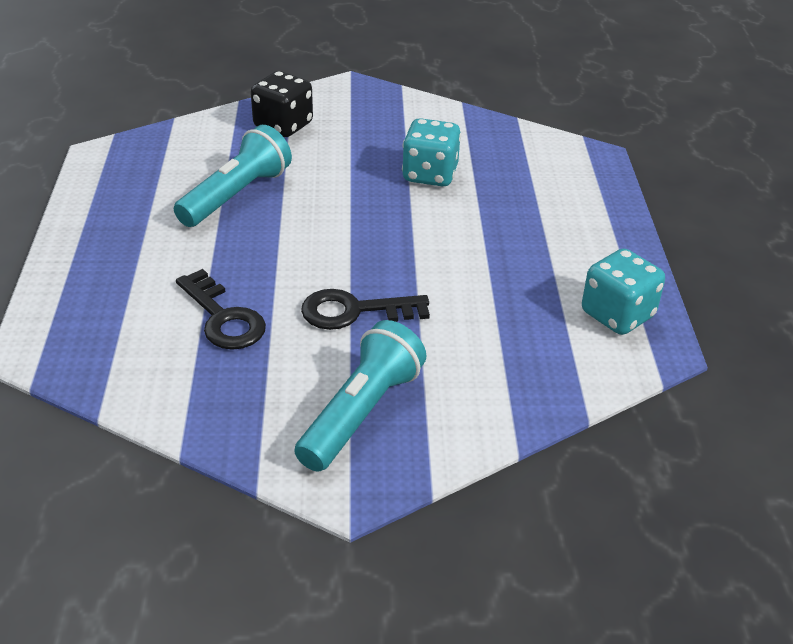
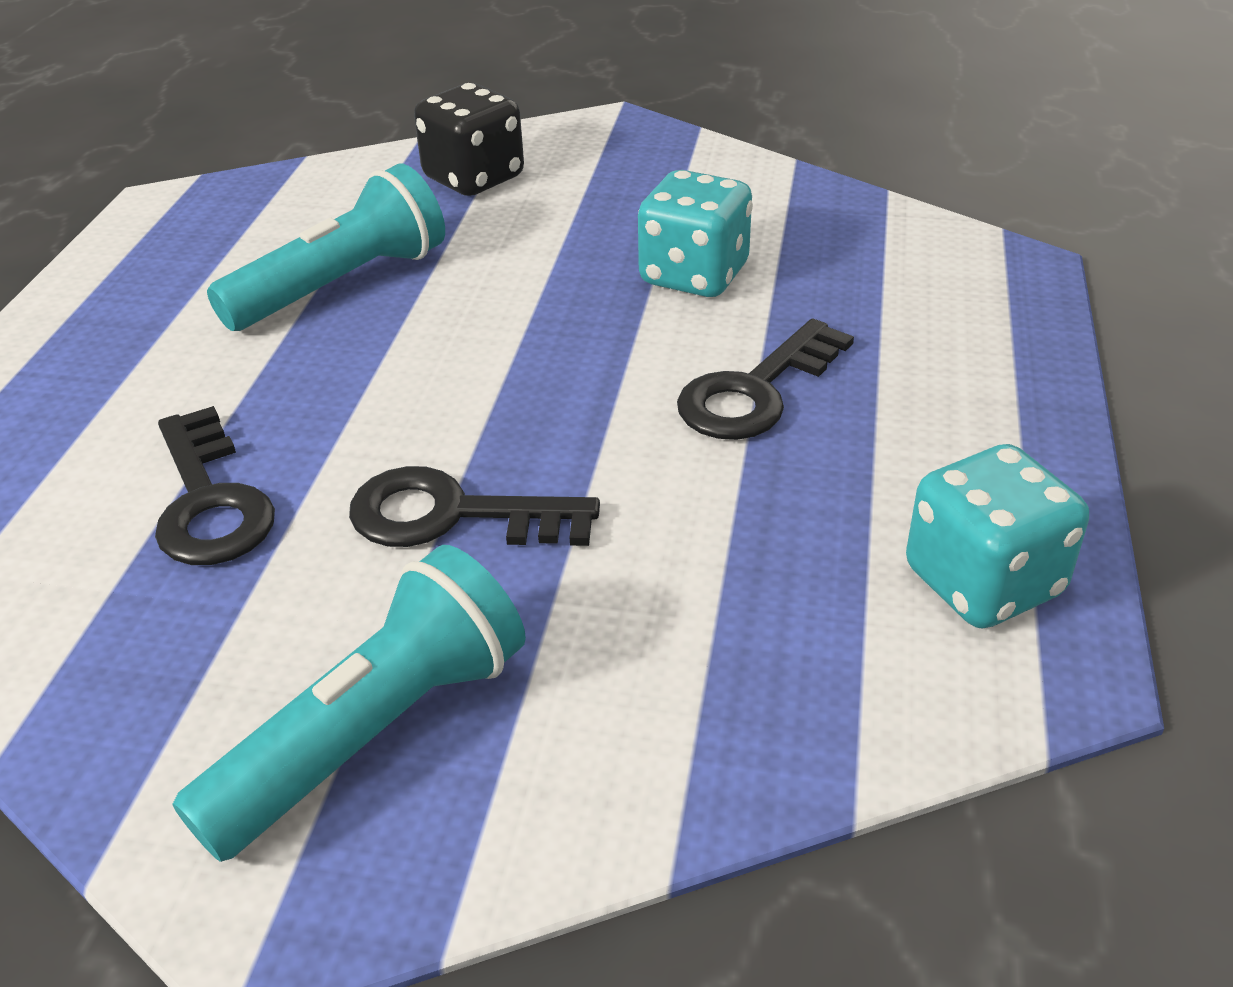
camera: 15 degrees right, 0 degrees up
(483, 234) = (756, 391): none -> black key

